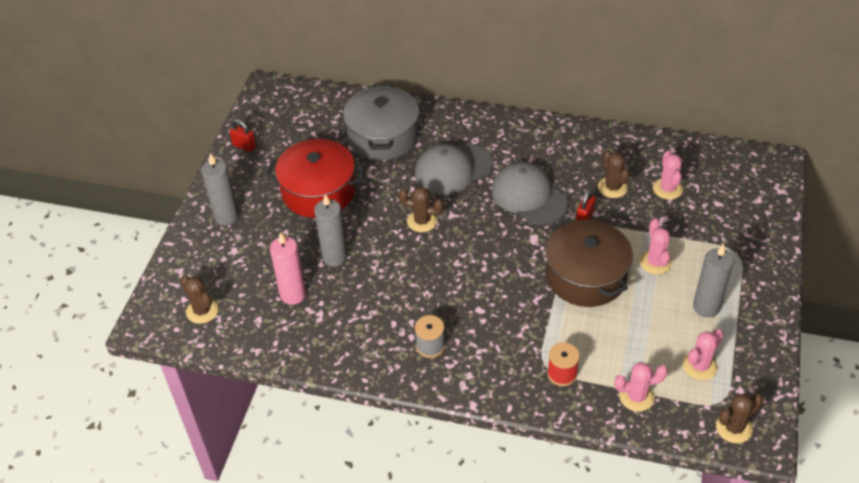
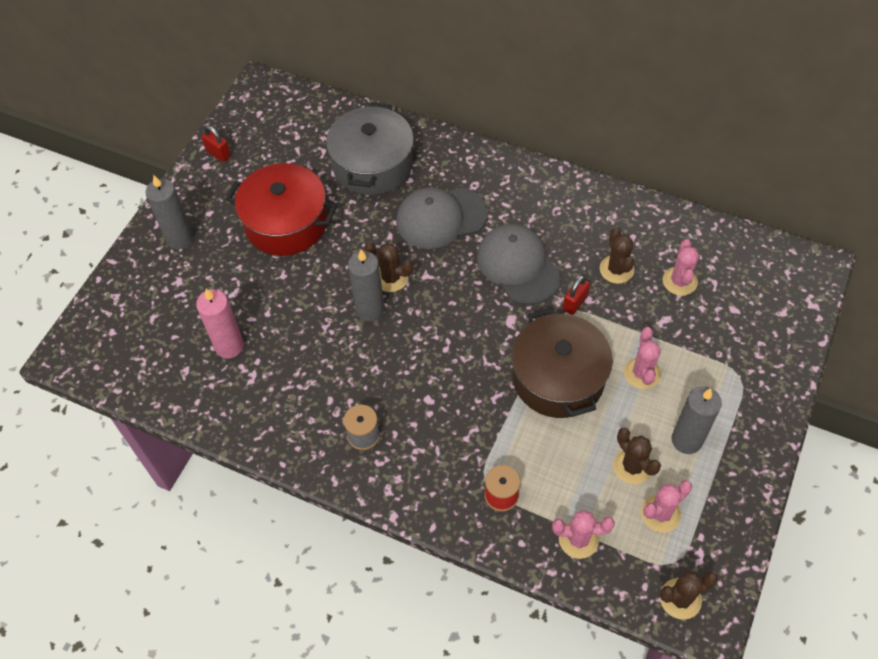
camera: 10 degrees right, 10 degrees up
(202, 311) = (128, 349): brown cactus -> brown cactus (632, 466)
(334, 257) = (285, 307): grey candle -> grey candle (370, 309)

